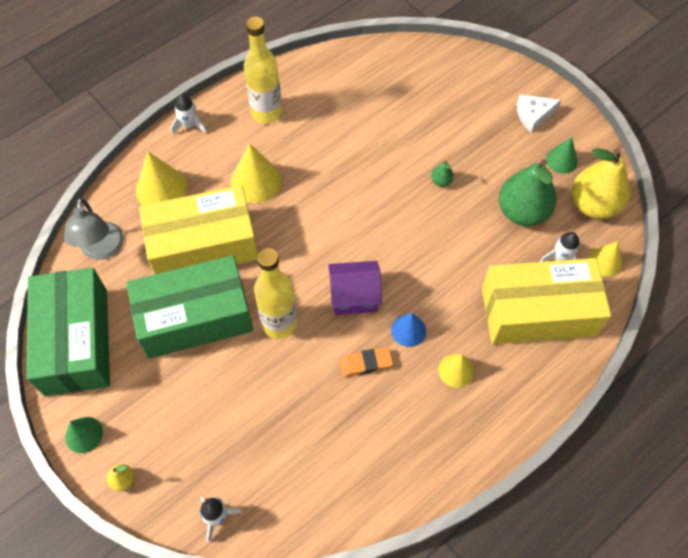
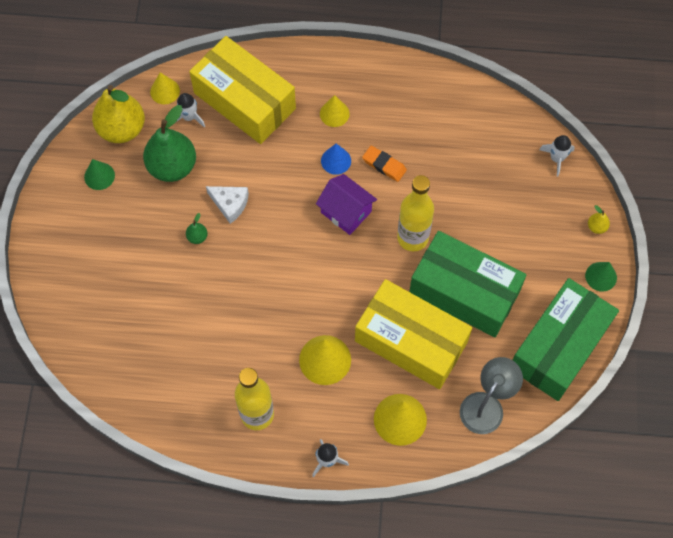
camera: 135 degrees left, 5 degrees up
(533, 116) = (72, 225): white cheese -> white cheese (230, 204)

